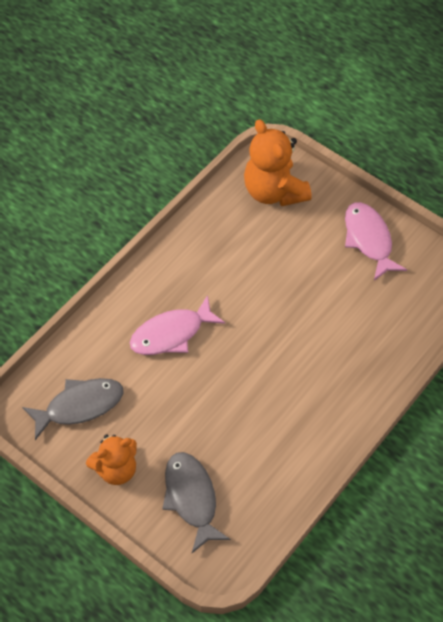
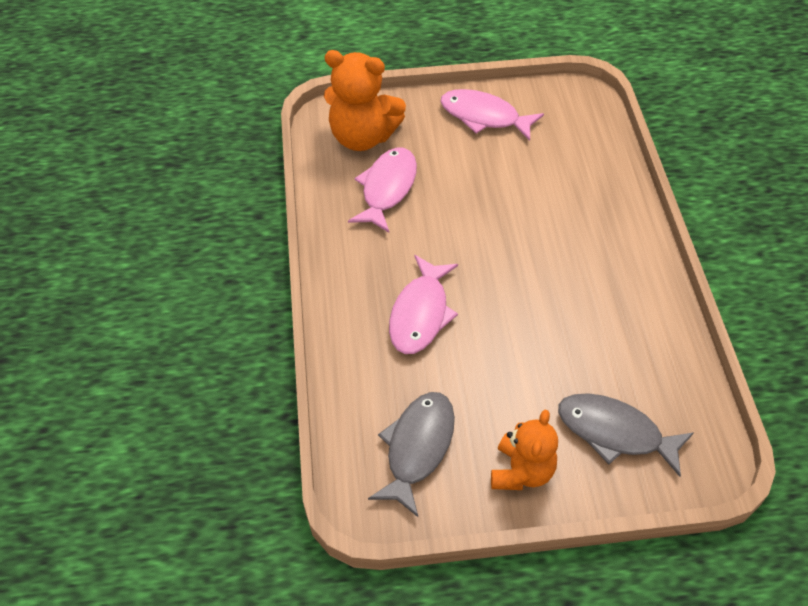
camera: 45 degrees left, 5 degrees down
(247, 239) = (387, 188): none -> pink fish

